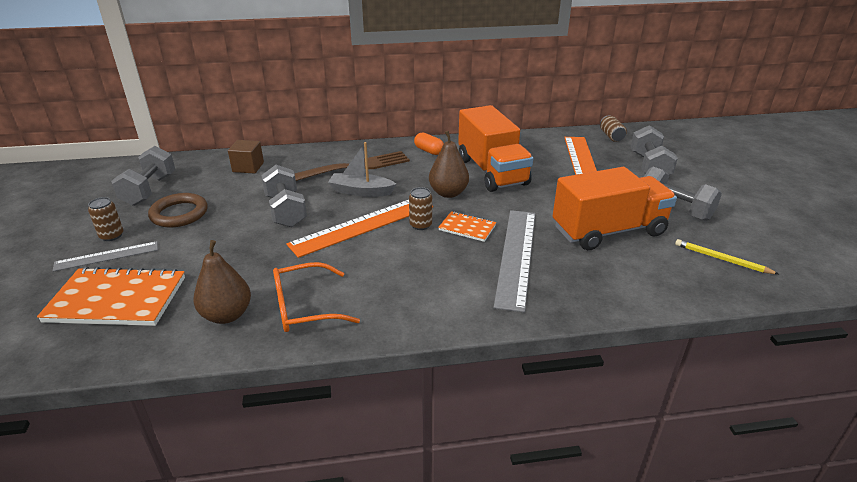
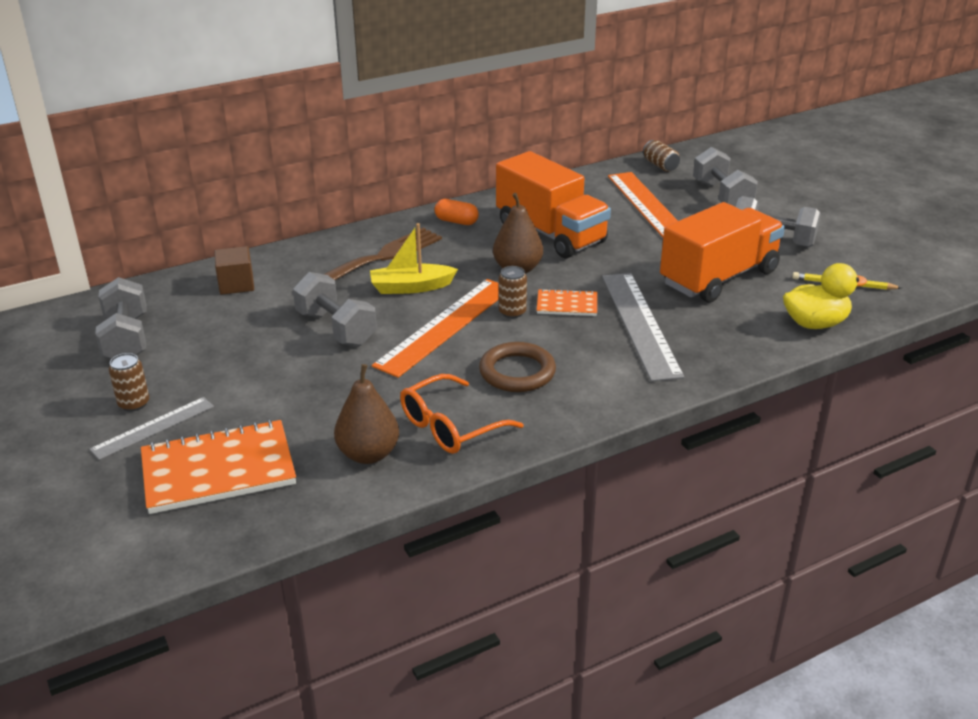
camera: 20 degrees left, 0 degrees up
(179, 214) = (199, 360): brown ring -> brown ring (517, 372)
(361, 191) = (411, 287): grey boat -> yellow boat
(676, 289) = (815, 323): none -> yellow duck

